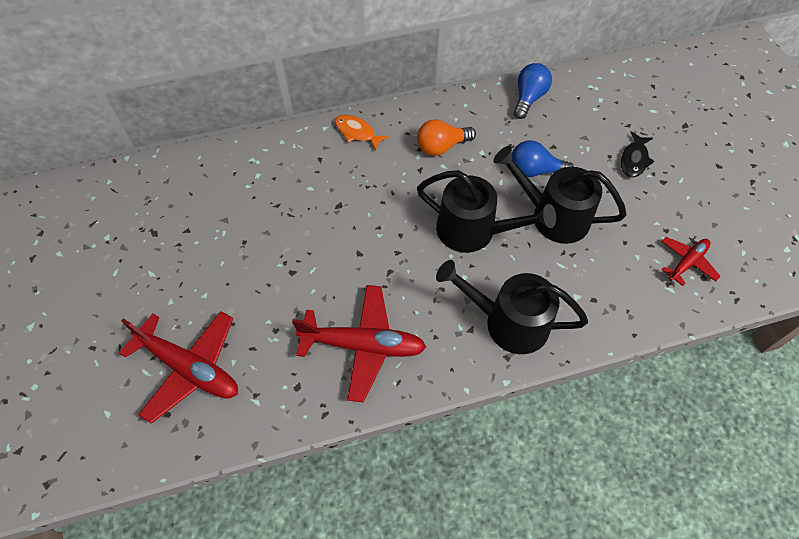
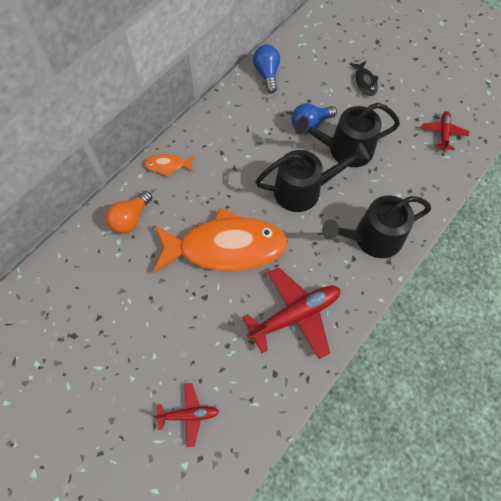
camera: 35 degrees left, 5 degrees up
(190, 368) = (189, 415): red plane -> red plane, size x0.56
(349, 239) = (225, 247): none -> orange fish
(441, 147) = (236, 142): orange light bulb -> orange light bulb (130, 219)

